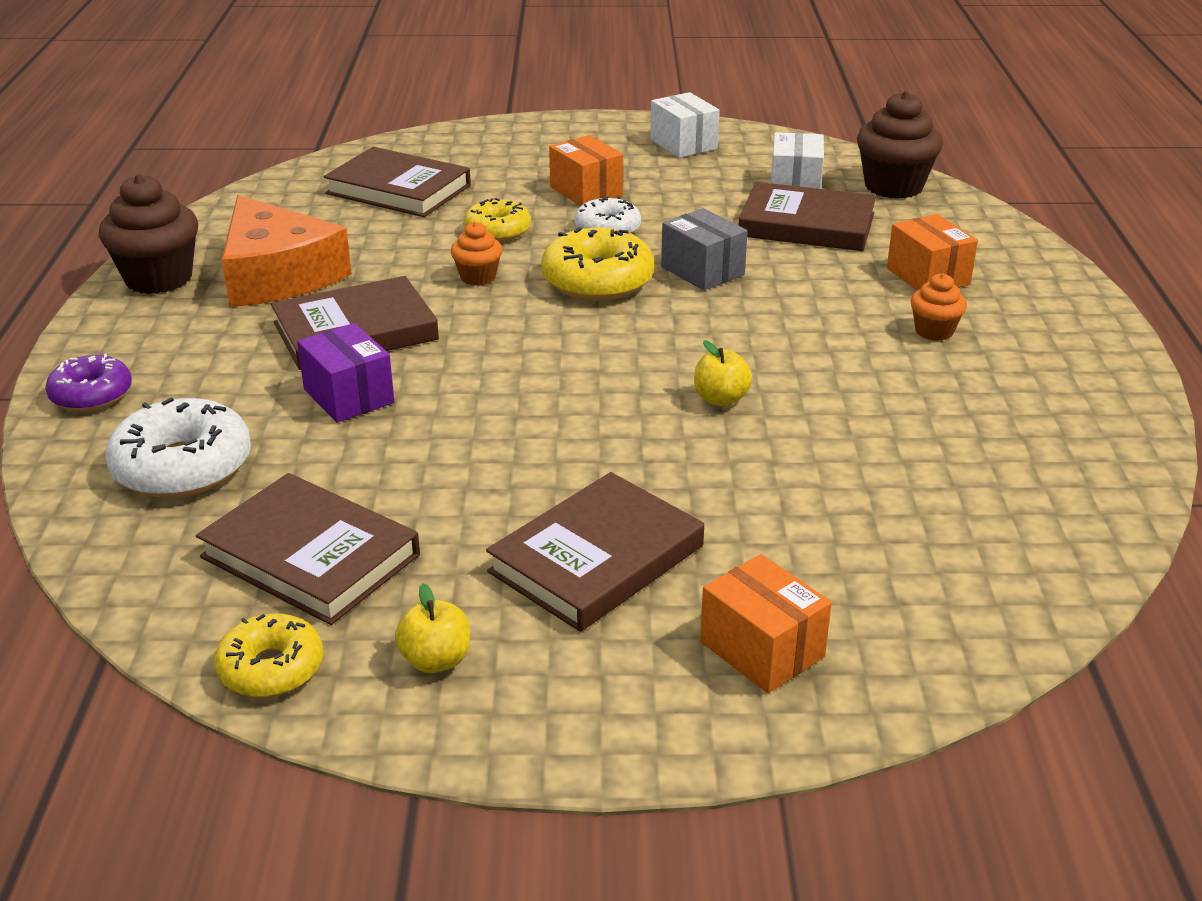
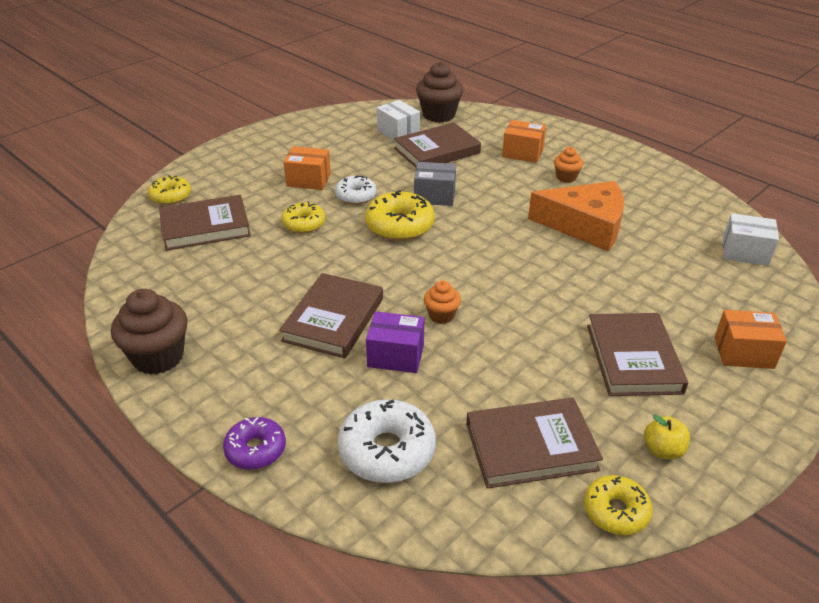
camera: 45 degrees left, 5 degrees up
(277, 275) = (229, 313): orange cheese -> orange cheese (585, 225)
(419, 148) = (171, 196): none -> yellow donut
(478, 277) = (340, 254): orange cupcake -> orange cupcake (441, 315)
(683, 144) = (310, 133): white box -> white box (745, 252)
(720, 399) = (548, 254): yellow apple -> none

